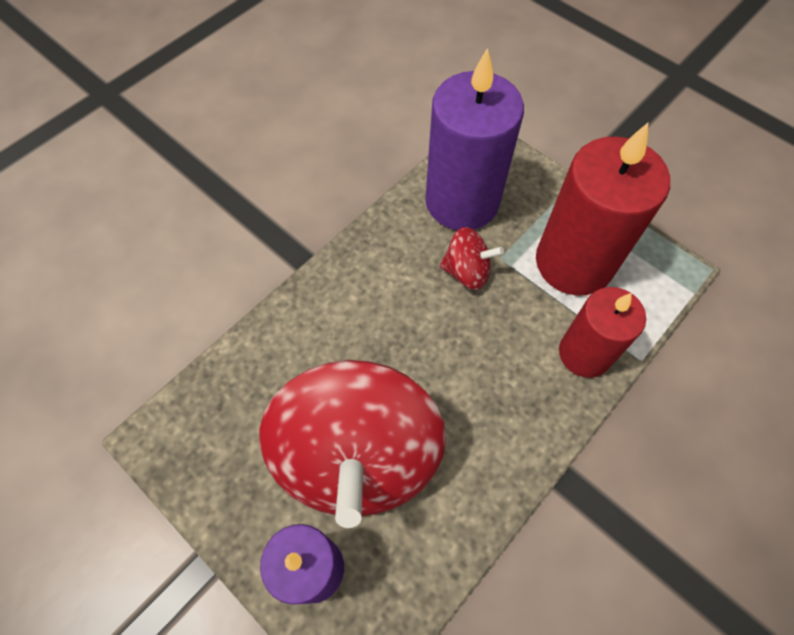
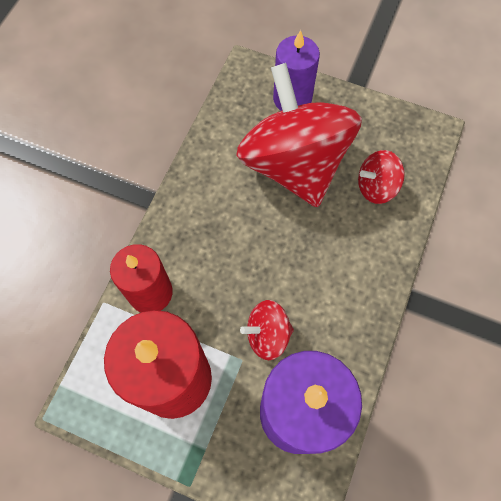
camera: 160 degrees right, 5 degrees up
(271, 388) = (376, 187): none -> red spinning top

